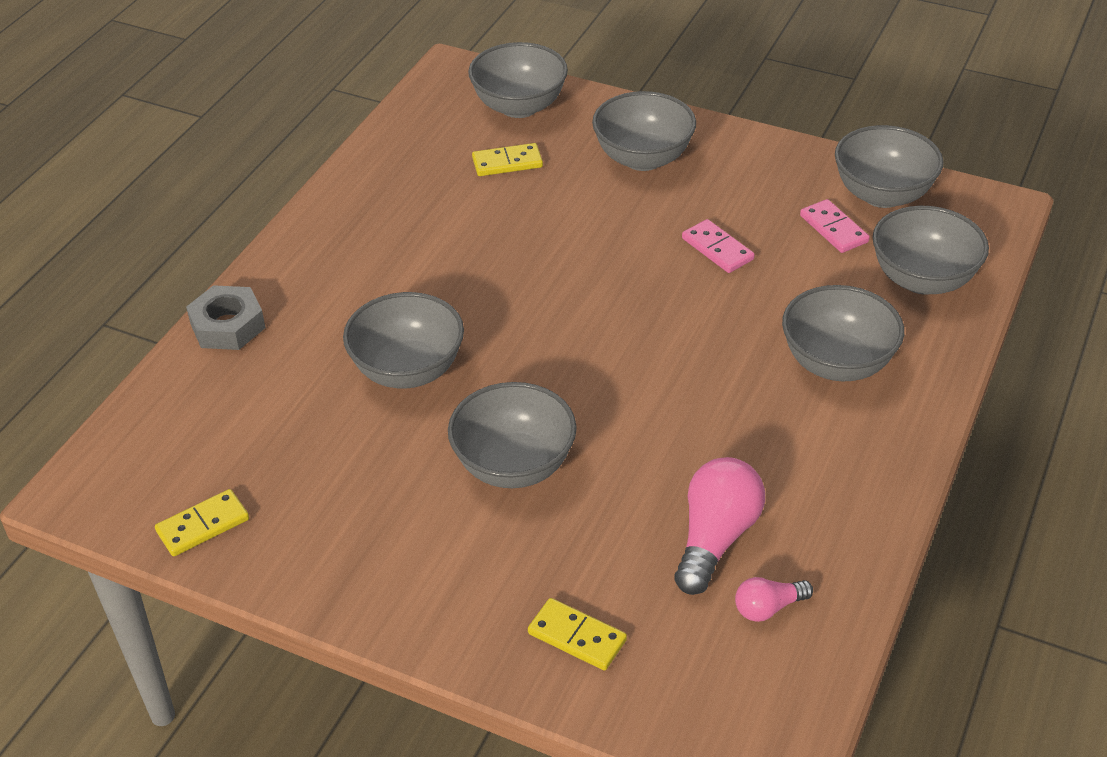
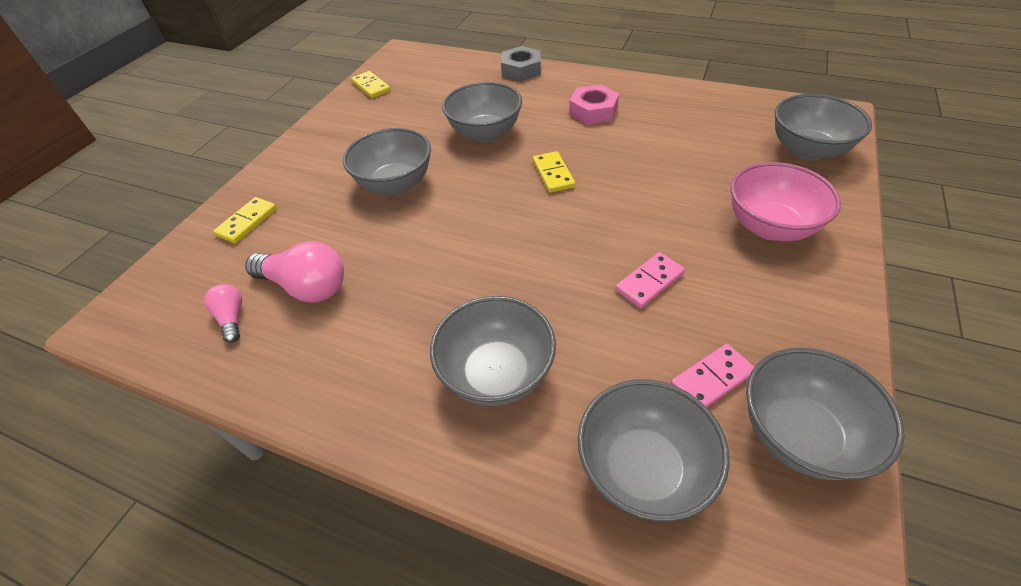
camera: 90 degrees right, 5 degrees up
(382, 258) = (593, 111): none -> pink nut
(507, 163) = (724, 151): yellow domino -> yellow domino (553, 174)
(643, 158) = (769, 227): grey bowl -> pink bowl

